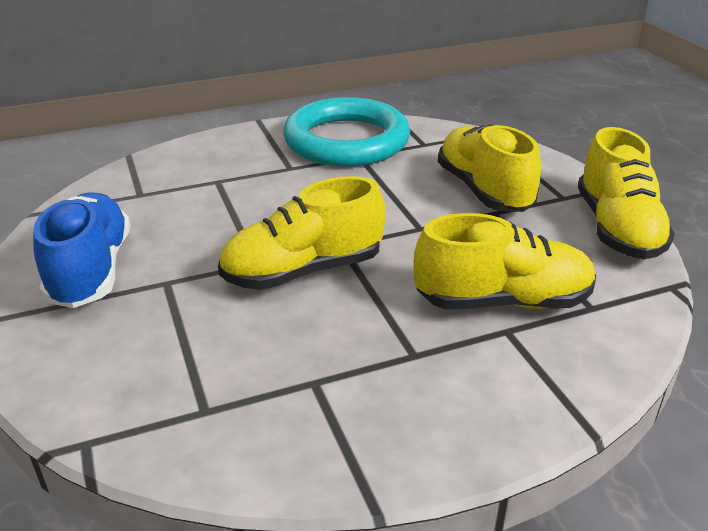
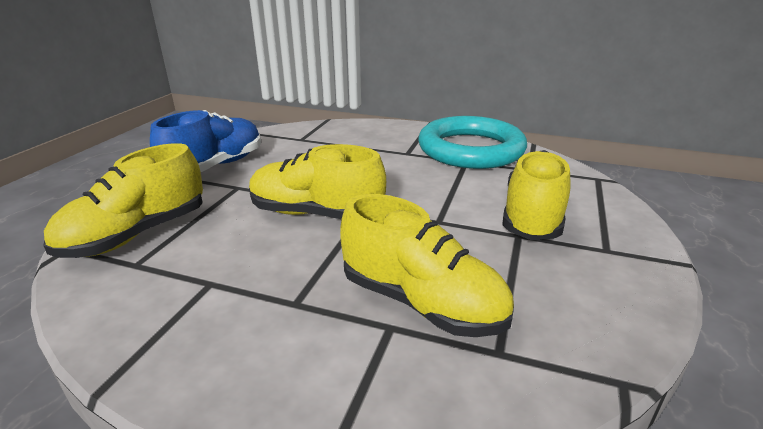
camera: 40 degrees right, 5 degrees down
(617, 229) = (630, 299): yellow shoe -> yellow shoe (136, 235)

